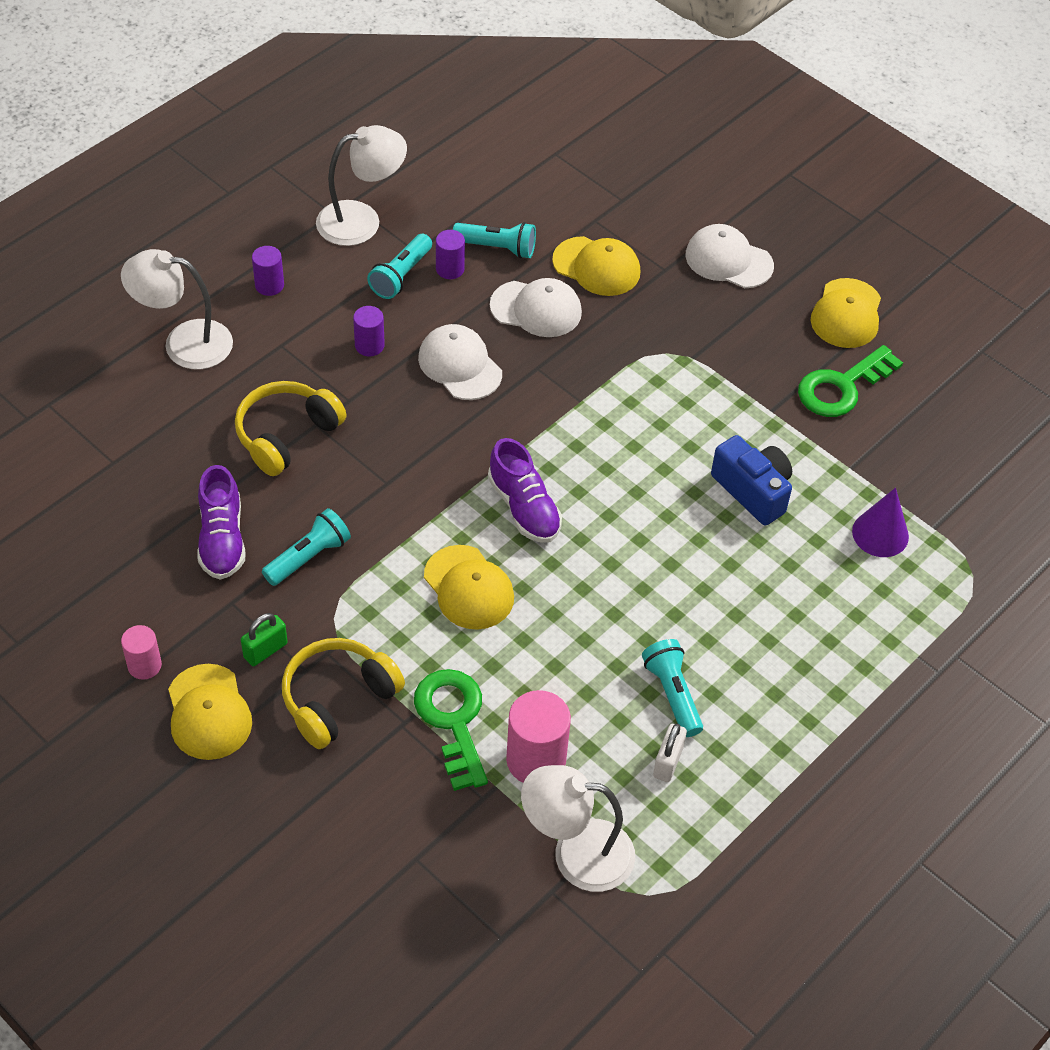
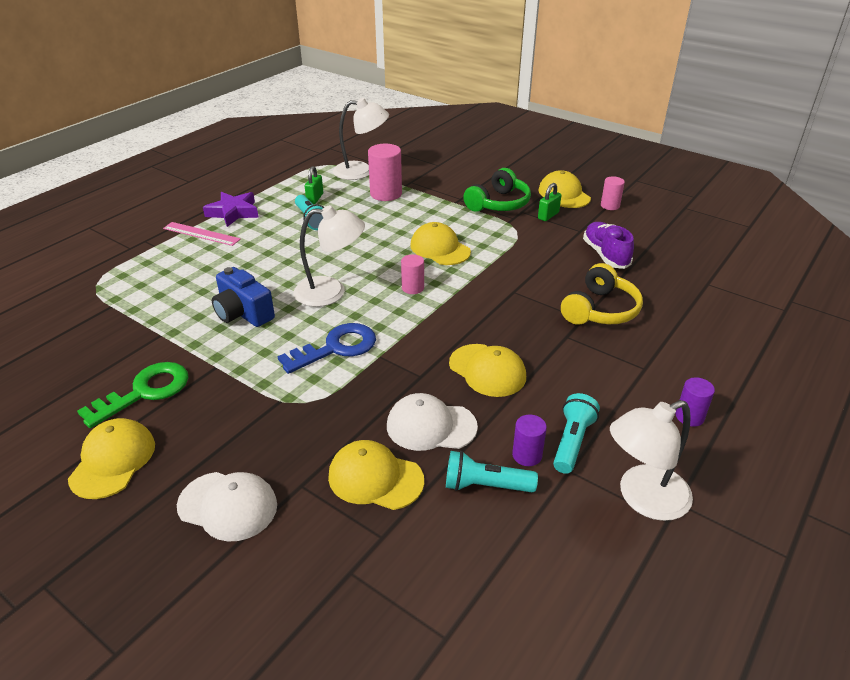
camera: 175 degrees right, 15 degrees down
(184, 343) = (724, 361): white lamp -> white lamp (331, 292)
(309, 557) = (546, 252): turquoise flashlight -> none
(338, 698) = (498, 204): yellow headphones -> green headphones
(369, 345) = (570, 376): purple cylinder -> none
(453, 721) = (433, 202): green key -> none
(459, 365) = (487, 370): white cap -> yellow cap
(524, 508) = (412, 288): purple shoe -> pink cylinder
(631, 419) = (336, 348): none -> blue key
(668, 762) = (315, 198): white padlock -> green padlock
(809, 734) = (233, 213): none -> purple star
(851, 678) = (201, 234): none -> pink ruler
(880, 534) = (153, 299): purple cone -> none

